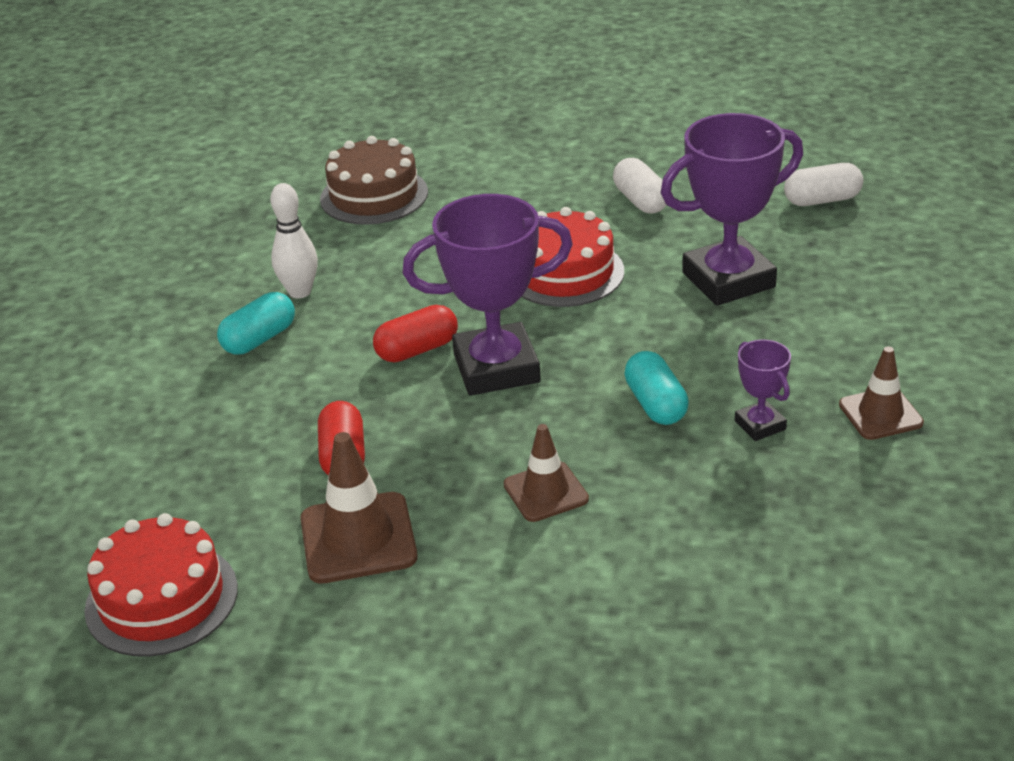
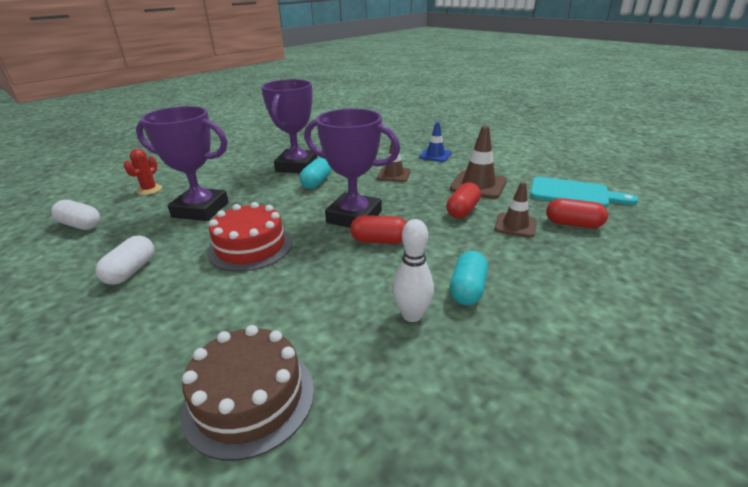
camera: 145 degrees left, 5 degrees down
(152, 507) = (573, 224): none -> red capsule
(161, 599) = (574, 194): red cake -> turquoise cutting board
(259, 339) = (467, 289): turquoise capsule -> turquoise capsule turned 60 degrees counterclockwise
(529, 609) = (435, 155): none -> blue traffic cone
(760, 425) = (297, 166): purple trophy -> purple trophy, size x2.09
(879, 268) = (149, 190): none -> red cactus
(880, 414) = (259, 157): brown traffic cone -> brown traffic cone (515, 225)

